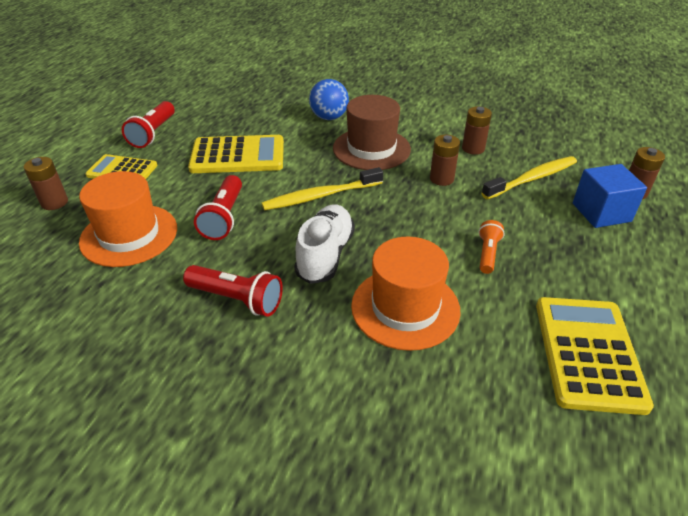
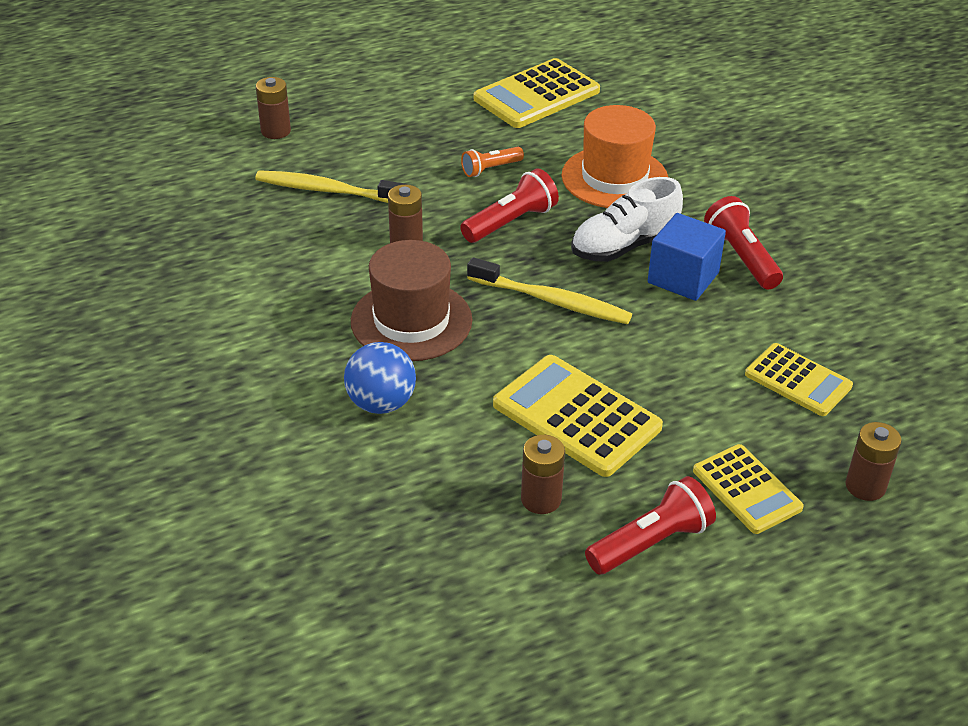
camera: 135 degrees left, 0 degrees up
(129, 235) = (798, 380): orange hat -> yellow calculator
(224, 217) = (679, 339): red flashlight -> red flashlight (510, 222)
(473, 148) = (310, 250): brown battery -> brown battery (541, 499)
(601, 212) = (339, 137): blue cube -> blue cube (683, 278)

